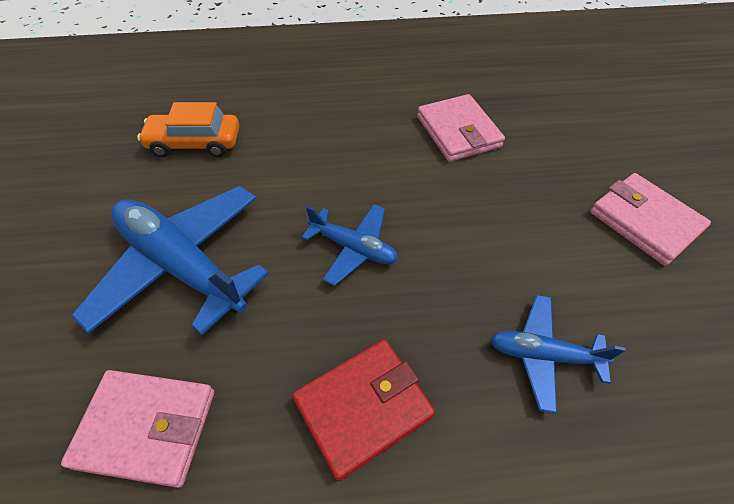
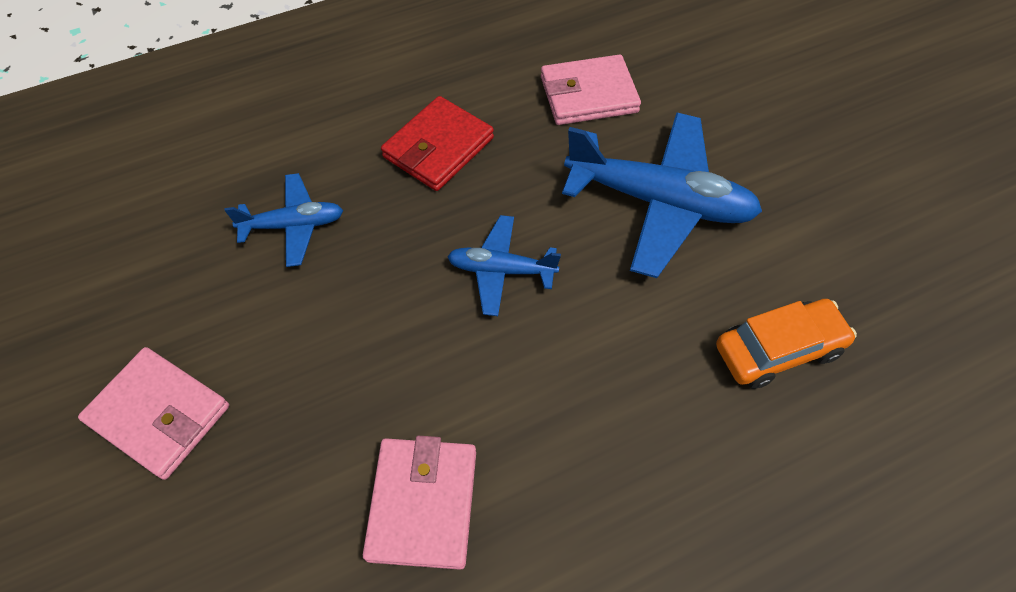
camera: 160 degrees right, 5 degrees up
(458, 132) = (422, 503): pink wallet -> pink wallet turned 45 degrees clockwise

